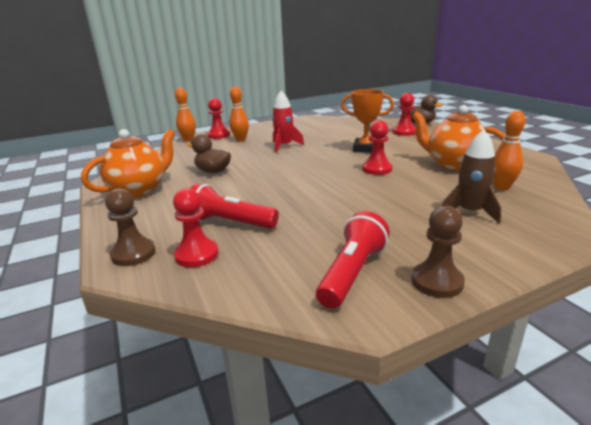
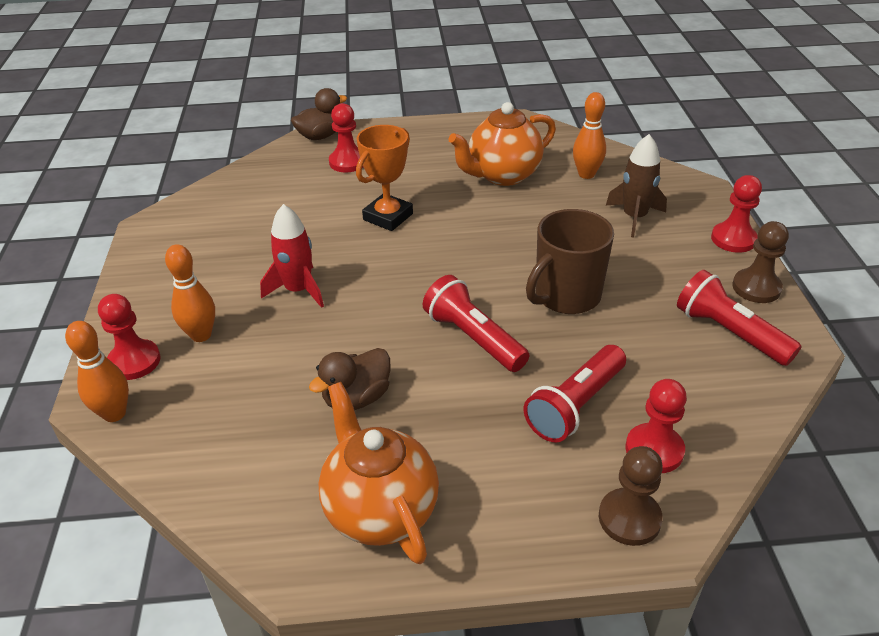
camera: 70 degrees left, 15 degrees up
(275, 186) = (473, 338): none -> red flashlight
(339, 203) = (566, 296): none -> brown mug
(377, 169) = (476, 233): red pawn -> red pawn (733, 239)

